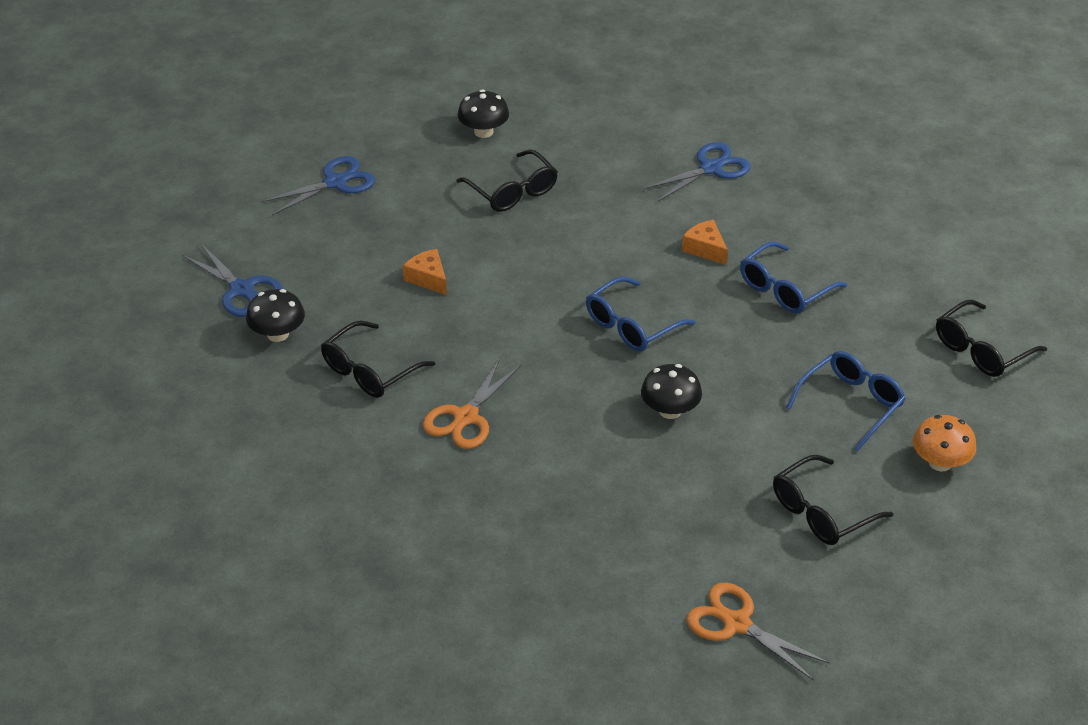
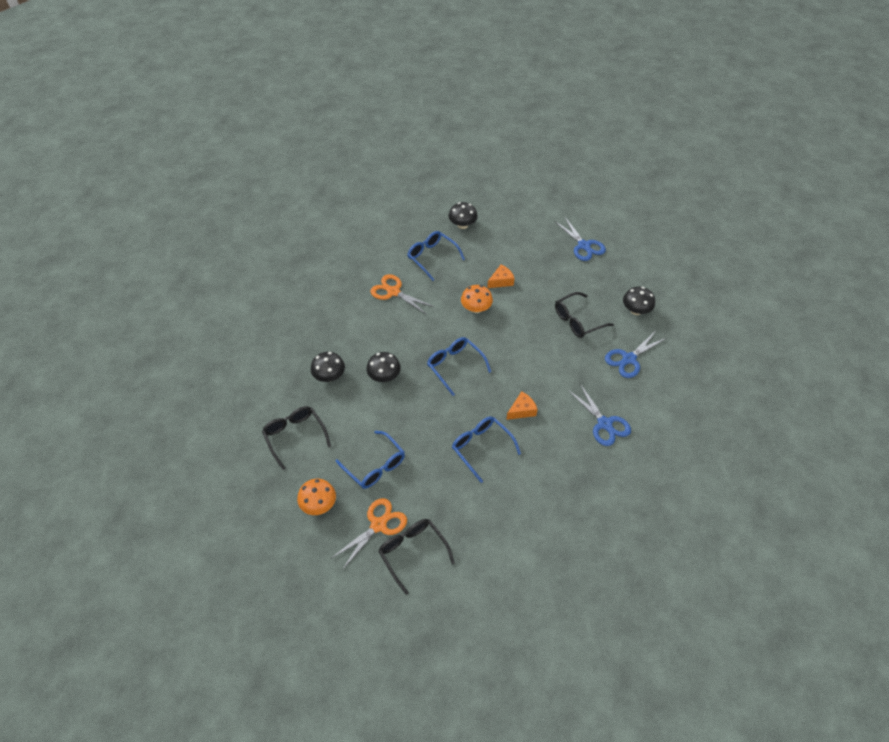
camera: 95 degrees right, 10 degrees up
(241, 290) = (496, 212): blue scissors -> blue scissors (629, 359)
(369, 371) = (432, 257): black glasses -> blue glasses
(497, 306) = (476, 308): none -> orange mushroom
(683, 483) = (329, 376): none -> black mushroom
(737, 624) = (231, 387): orange scissors -> orange scissors (378, 525)

